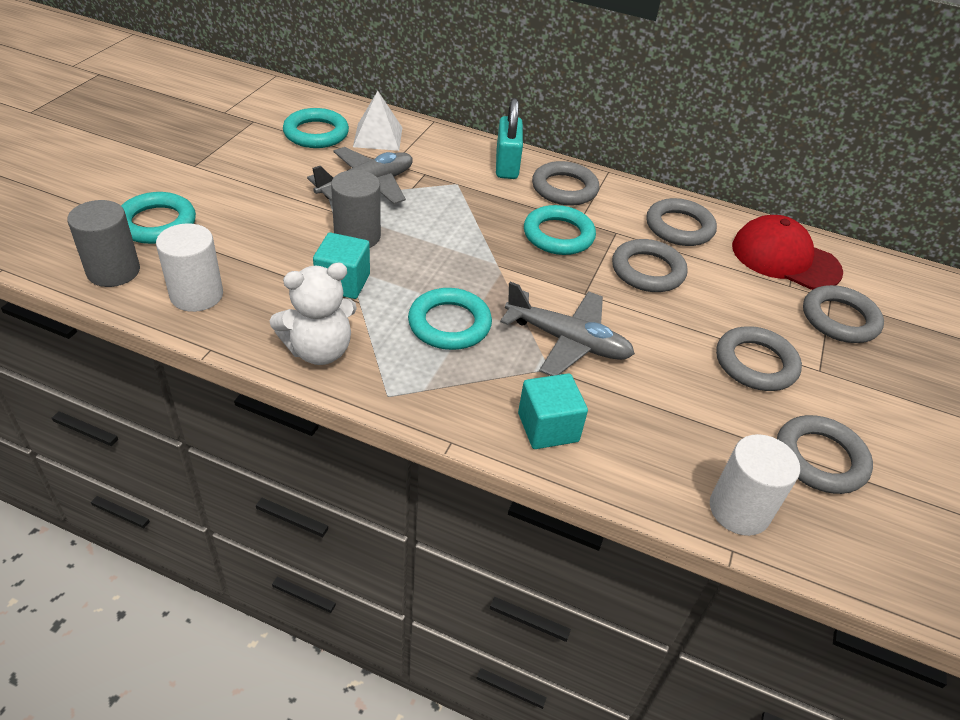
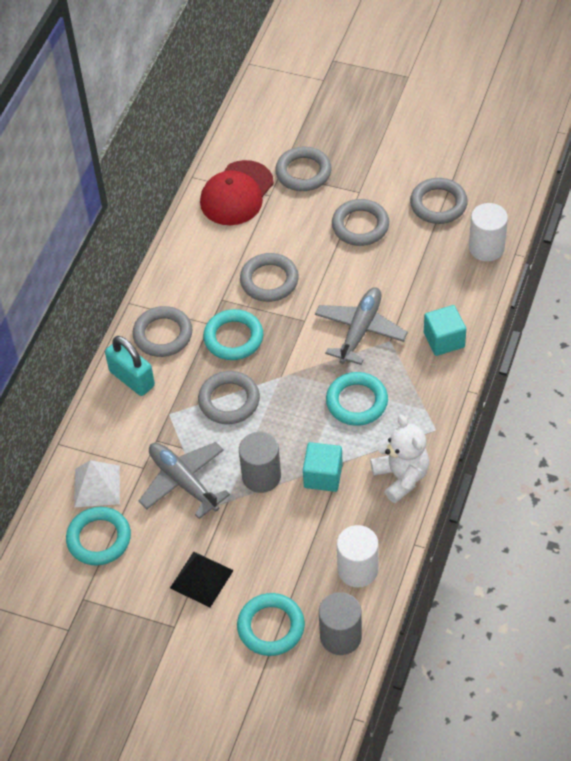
camera: 85 degrees left, 10 degrees up
(241, 185) = (201, 579): none -> black pyramid
(506, 165) = (132, 379): turquoise padlock -> turquoise padlock turned 45 degrees clockwise
(679, 227) = (207, 257): grey ring -> grey ring (229, 400)

